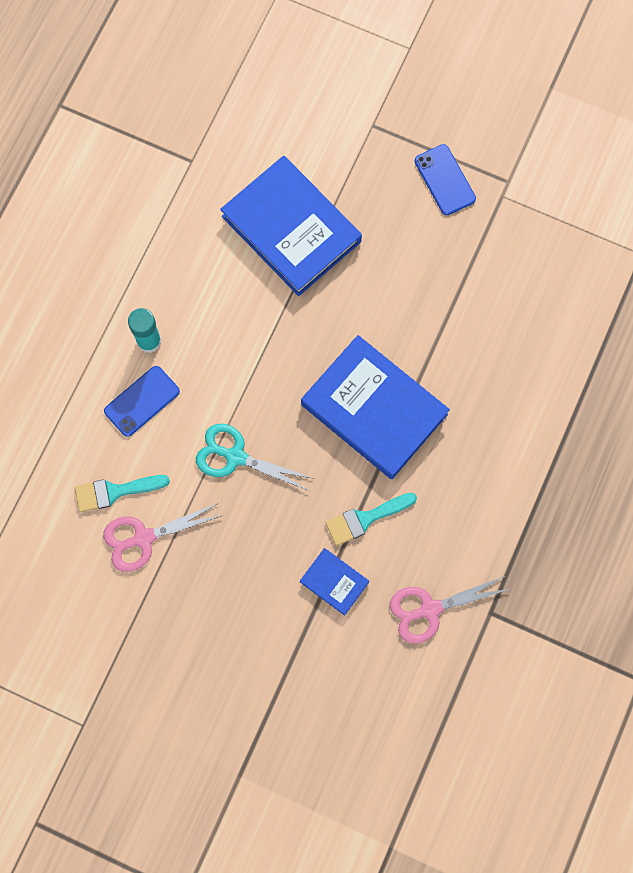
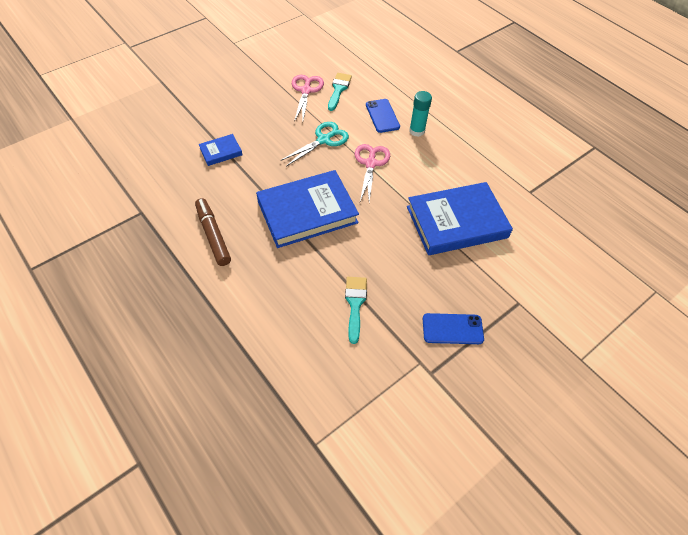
camera: 115 degrees right, 20 degrees down
(365, 519) = (244, 179): turquoise brush -> turquoise brush (355, 304)
(430, 609) = (169, 185): pink scissors -> pink scissors (371, 164)
(472, 500) = (213, 235): none -> brown marker

